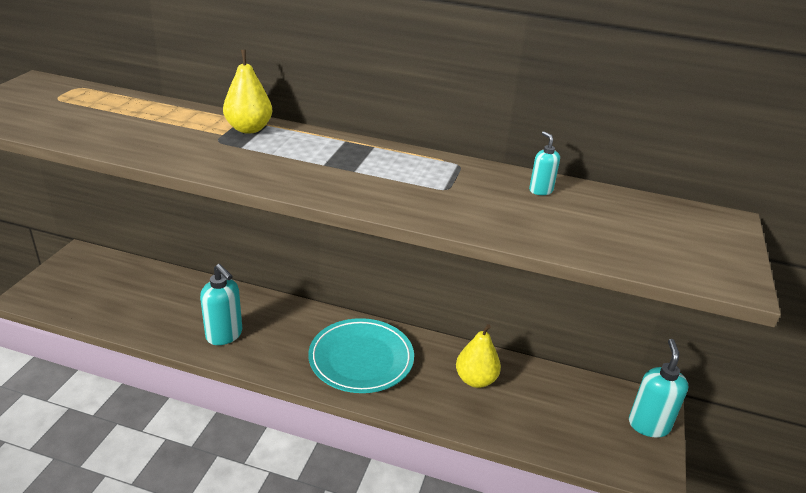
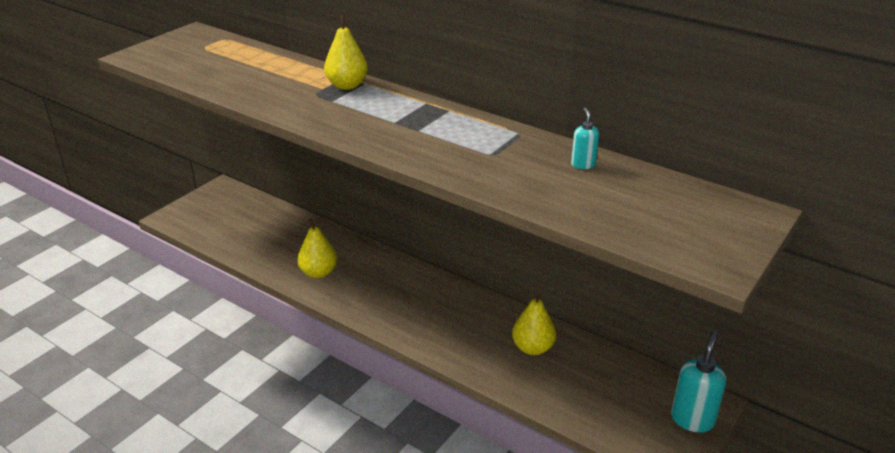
camera: 20 degrees right, 0 degrees up
(224, 335) = (318, 273): turquoise soap dispenser -> yellow pear
(361, 359) = (431, 312): turquoise plate -> none

